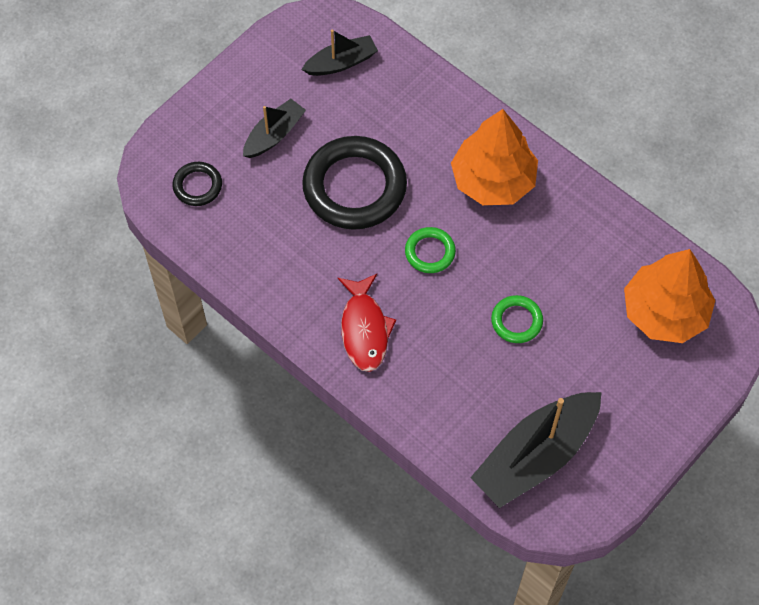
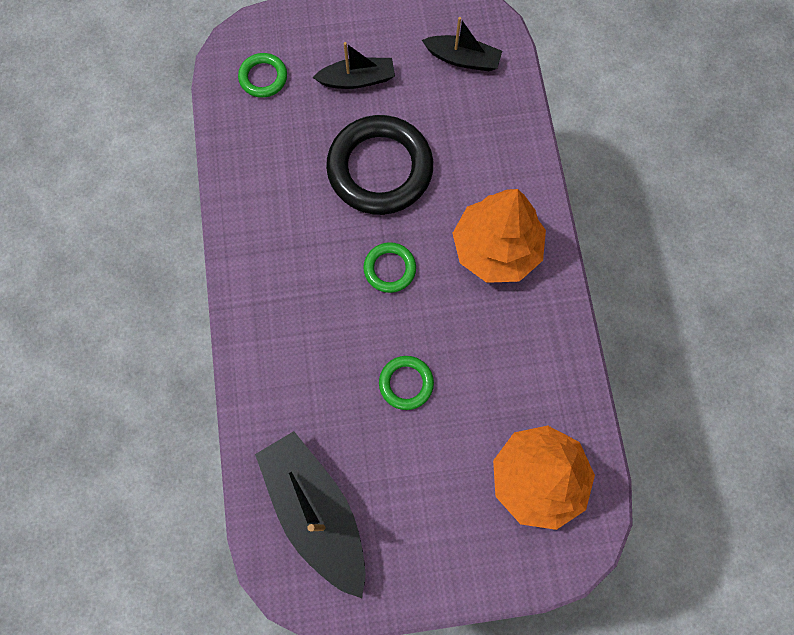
camera: 40 degrees right, 10 degrees up
(197, 186) = (263, 77): black ring -> green ring
(364, 329) = (280, 292): red fish -> none
(535, 456) = (316, 511): black boat -> black boat turned 60 degrees clockwise

